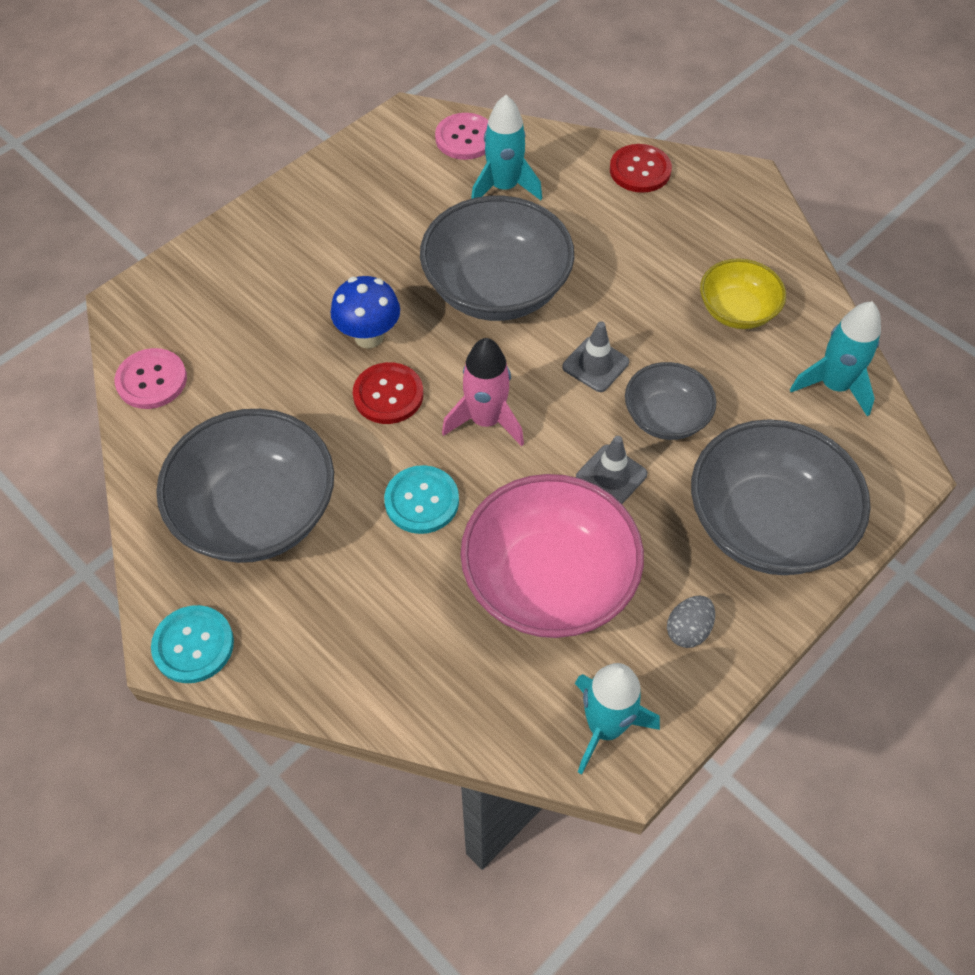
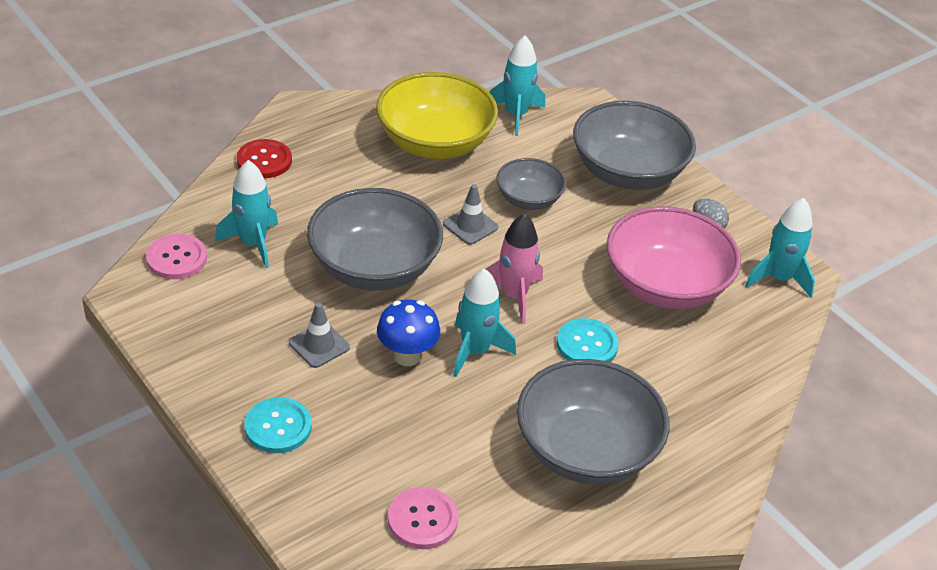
camera: 85 degrees left, 15 degrees down
(193, 645) = (711, 502): turquoise button -> turquoise button (278, 427)
(388, 395) = (475, 351): red button -> turquoise rocket
(611, 476) = (577, 237): grey traffic cone -> grey traffic cone (319, 345)
(737, 311) = (435, 143): yellow bowl -> yellow bowl, size x1.80

